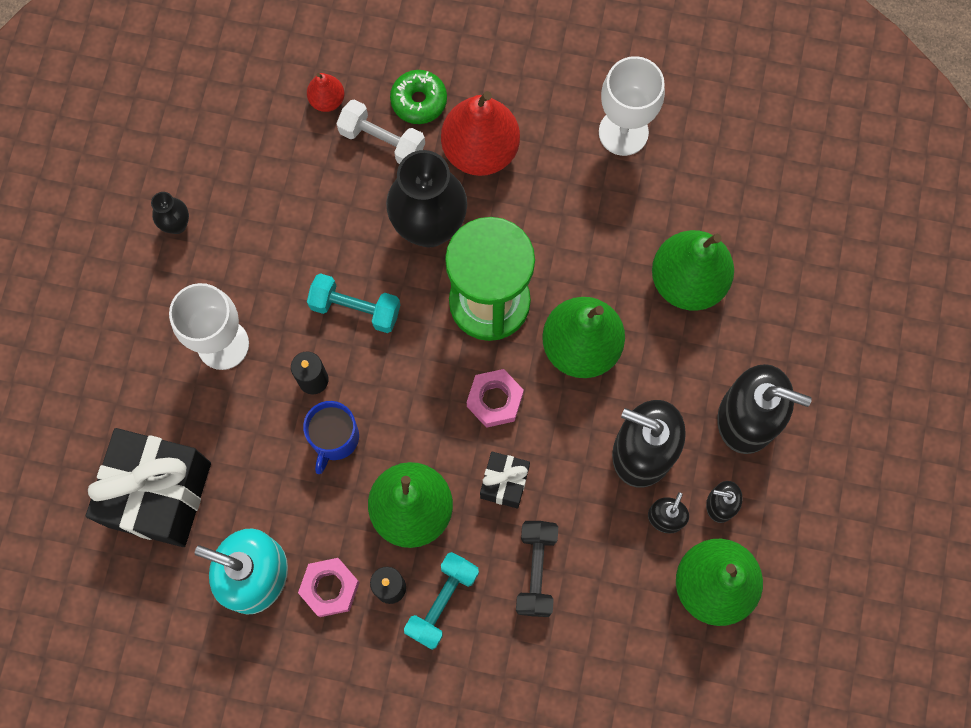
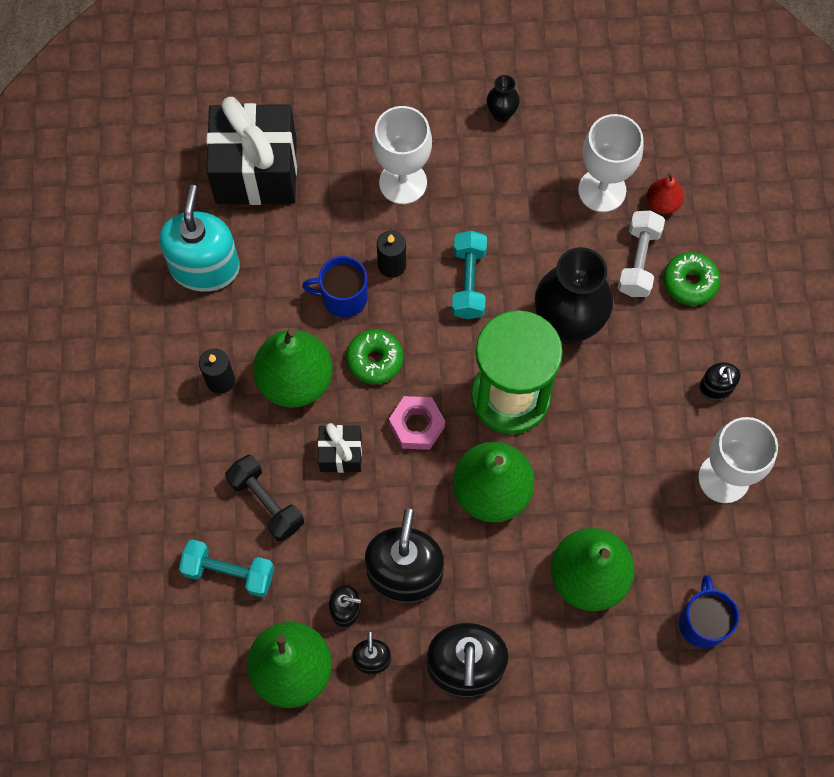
camera: 75 degrees right, 5 degrees down
(295, 152) = (602, 190): none -> white goblet
(330, 588) = (208, 330): pink nut -> none
(413, 423) = (375, 360): none -> green donut
(442, 602) = (218, 428): turquoise dumbbell -> turquoise dumbbell (229, 572)
(480, 150) = (659, 350): red pear -> none
(532, 111) = (716, 387): none -> black soap dispenser
(536, 570) = (266, 502): black dumbbell -> black dumbbell turned 60 degrees clockwise
(754, 193) = (702, 622): none -> blue mug

